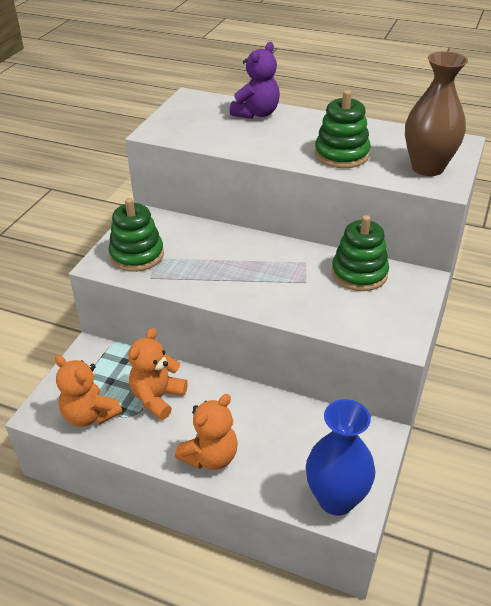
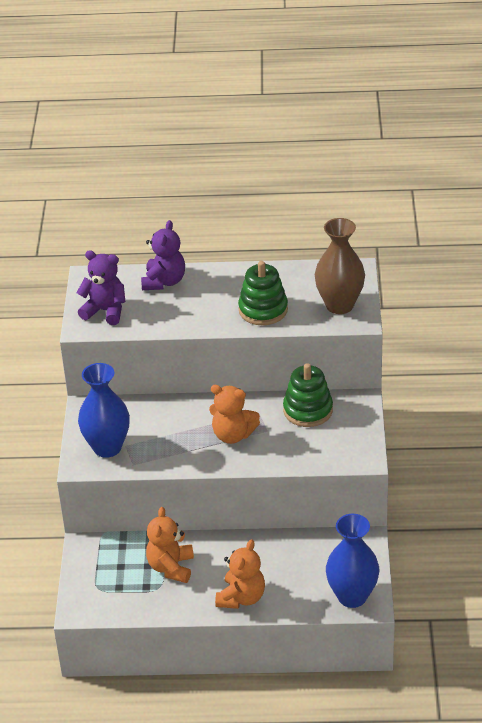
camera: 20 degrees left, 0 degrees up
(90, 415) = (122, 598): orange teddy bear -> orange teddy bear (233, 435)
(137, 255) = (107, 447): green stacking toy -> blue vase
(185, 124) = (105, 311): none -> purple teddy bear

